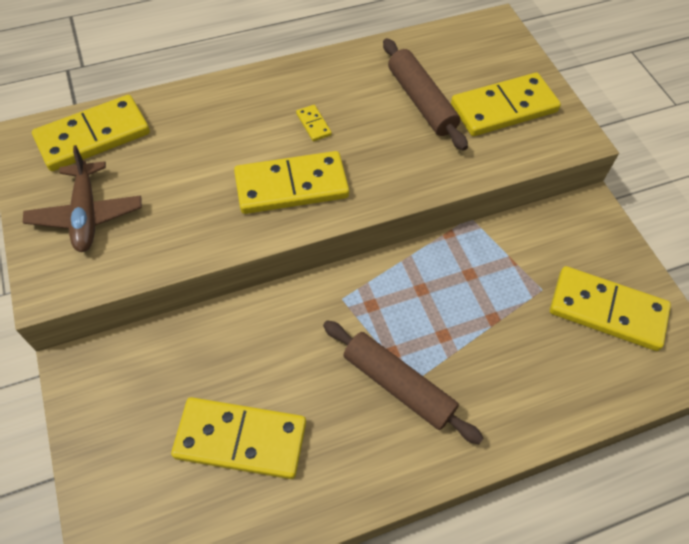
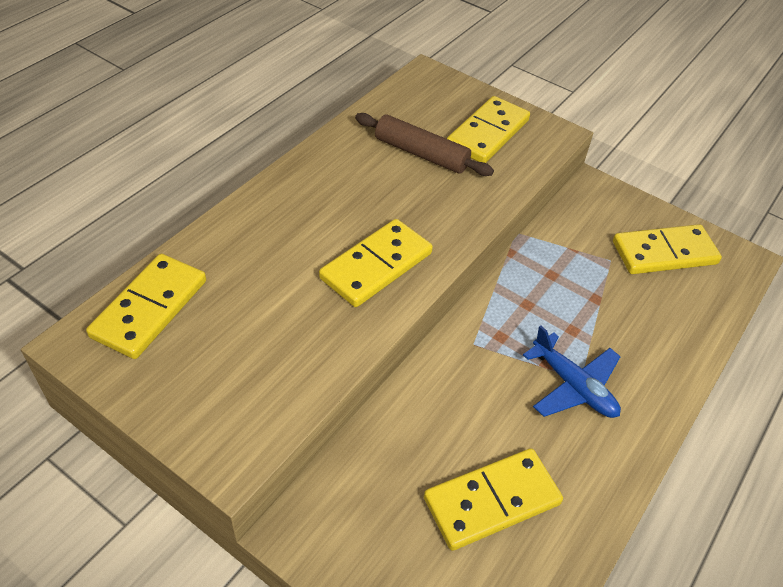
camera: 35 degrees left, 10 degrees down
(86, 214) = (208, 379): brown plane -> none
(313, 124) = (350, 208): yellow domino -> none
(398, 385) = (573, 386): brown rolling pin -> blue plane

